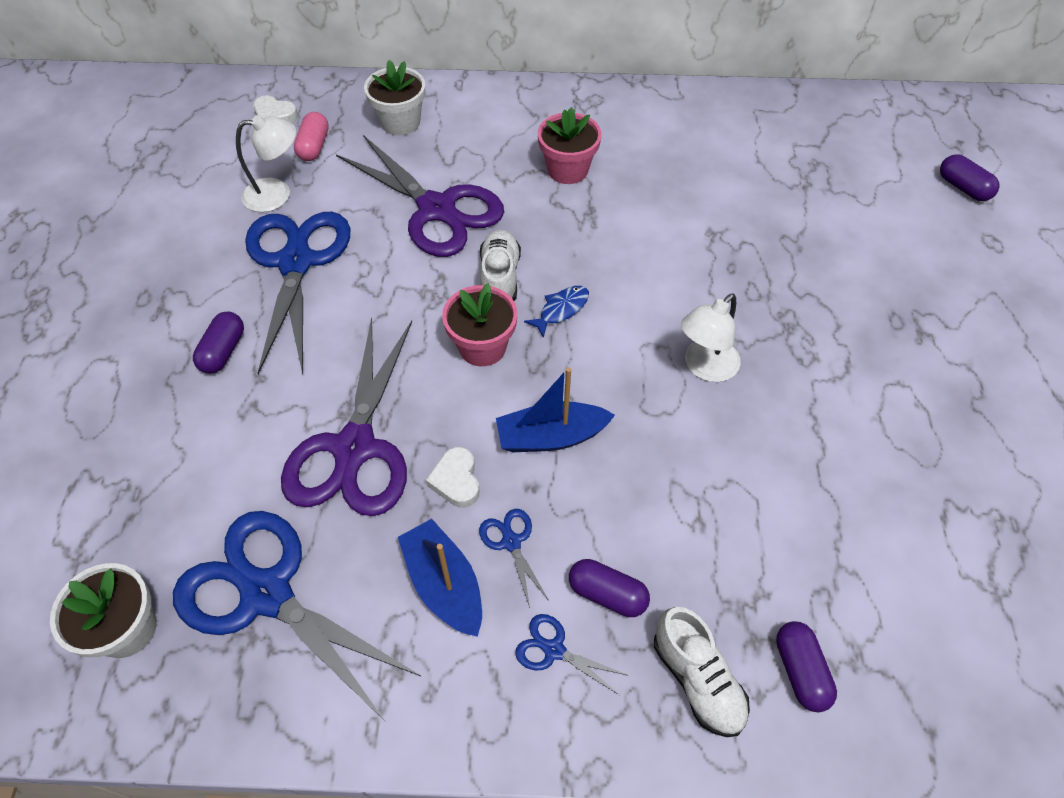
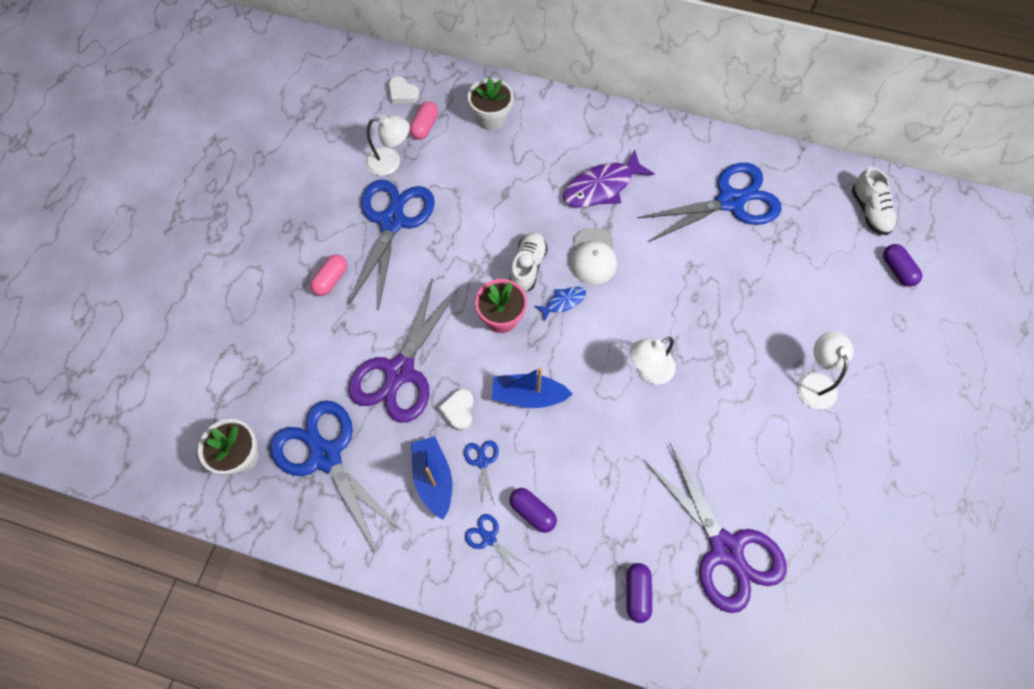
camera: 15 degrees right, 10 degrees up
(223, 351) = (331, 280): purple capsule -> pink capsule
(437, 209) = (499, 200): purple scissors -> purple scissors (726, 549)
(567, 170) = (602, 187): pink flower pot -> purple fish
(583, 248) = (593, 256): none -> white cap
(697, 679) = (571, 581): white shoe -> white shoe (869, 211)
(733, 154) = (730, 201): none -> blue scissors
(923, 333) = (814, 382): none -> white lamp

